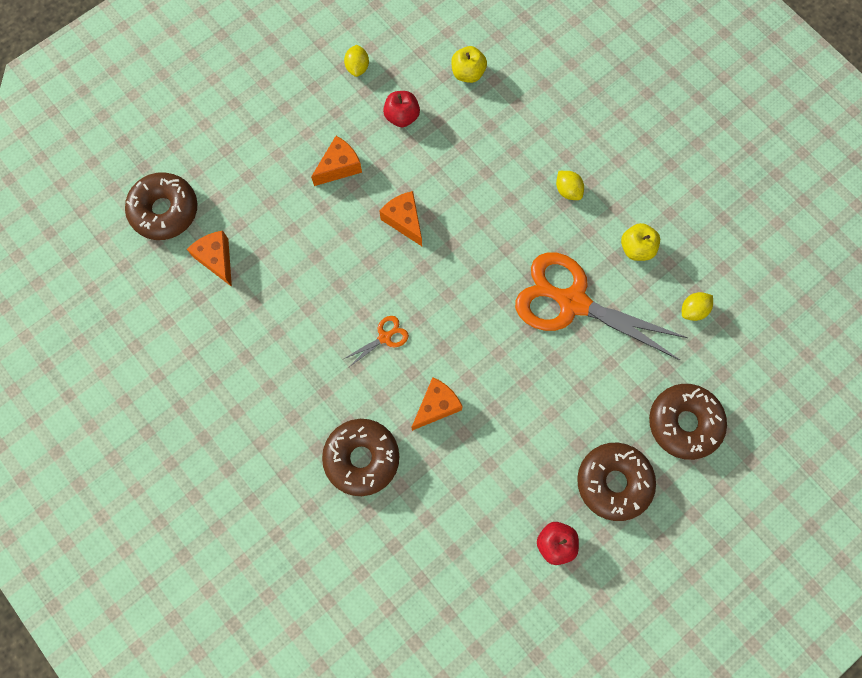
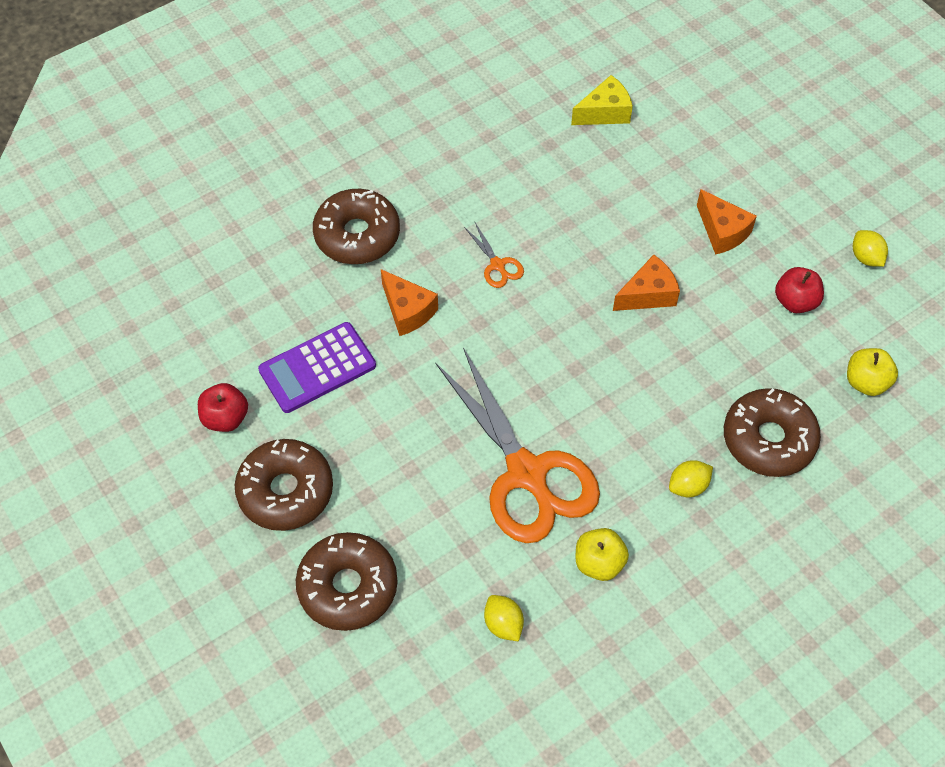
camera: 95 degrees right, 15 degrees down
(165, 211) = (666, 68): brown donut -> brown donut (768, 439)
(216, 259) = (605, 112): orange cheese -> yellow cheese
(357, 67) = (866, 257): yellow lemon -> yellow lemon turned 60 degrees clockwise
(499, 473) = (317, 368): none -> purple calculator
(573, 302) = (526, 473): orange scissors -> orange scissors turned 120 degrees clockwise

